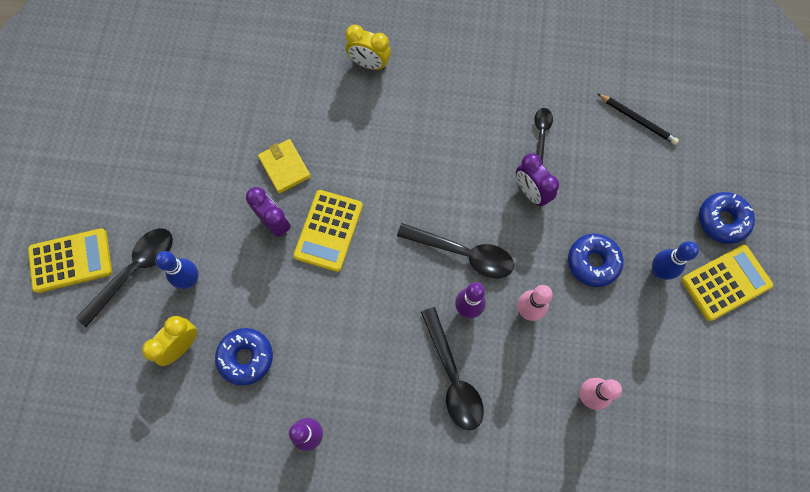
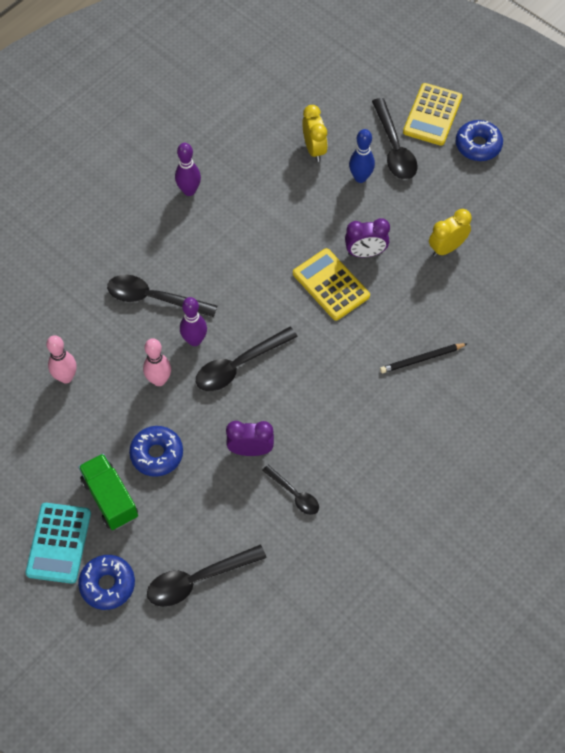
camera: 125 degrees right, 10 degrees down
(246, 357) = (274, 181): blue donut -> blue donut (478, 145)
(284, 167) = (409, 285): yellow wallet -> none
(369, 64) = (464, 403): yellow clock -> yellow clock (446, 248)
(637, 120) = (248, 587): black pencil -> black pencil (422, 359)
(658, 271) = (110, 498): blue bowling pin -> green truck
(662, 158) = (198, 580): none -> black spoon
(726, 283) = (58, 543): yellow calculator -> turquoise calculator

